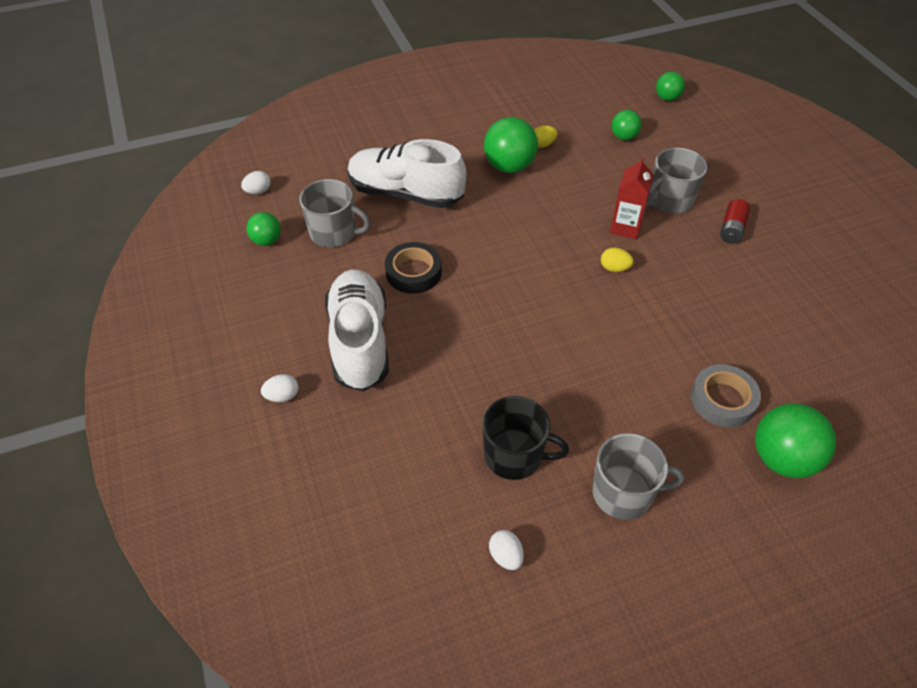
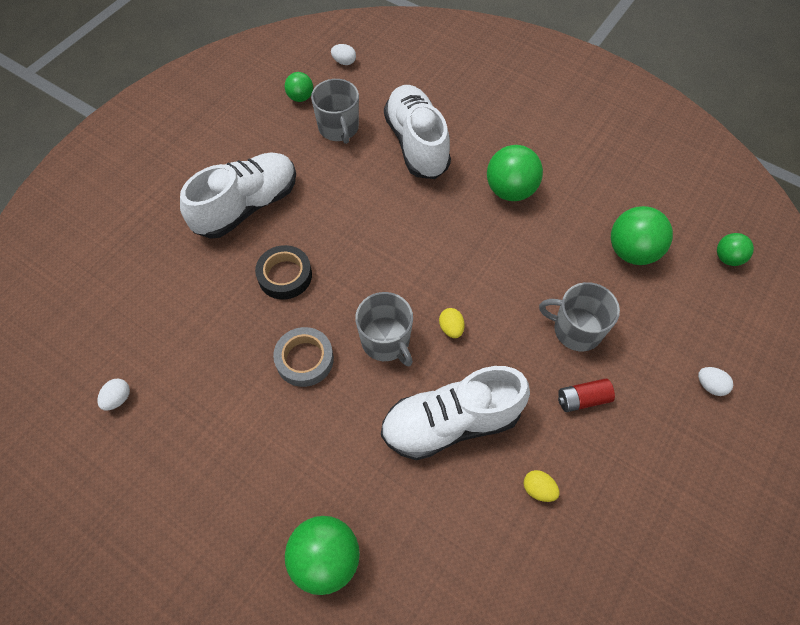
camera: 55 degrees right, 10 degrees up
(282, 396) = (171, 194): white egg -> white egg (710, 385)
(413, 272) = (337, 197): black tape -> black tape (285, 275)
(514, 456) = (206, 358): black mug -> none
(542, 145) = (561, 198): yellow egg -> yellow egg (538, 489)
(623, 137) = (632, 251): green ball -> green ball, size x1.75
(623, 493) = (216, 450): grey mug -> grey mug (386, 341)
(625, 227) = (509, 312): red carton -> none
(703, 313) = (451, 423): none -> white shoe
(722, 400) = (359, 482): grey tape -> grey tape (304, 359)

